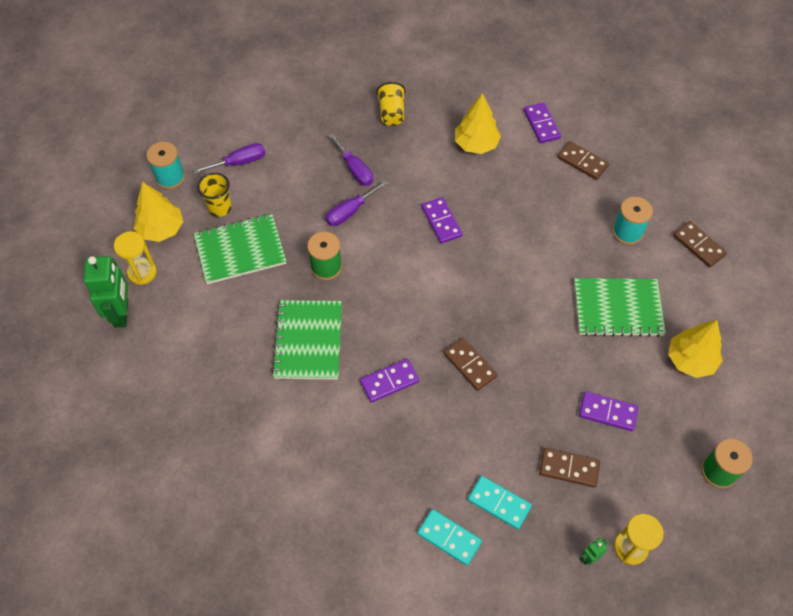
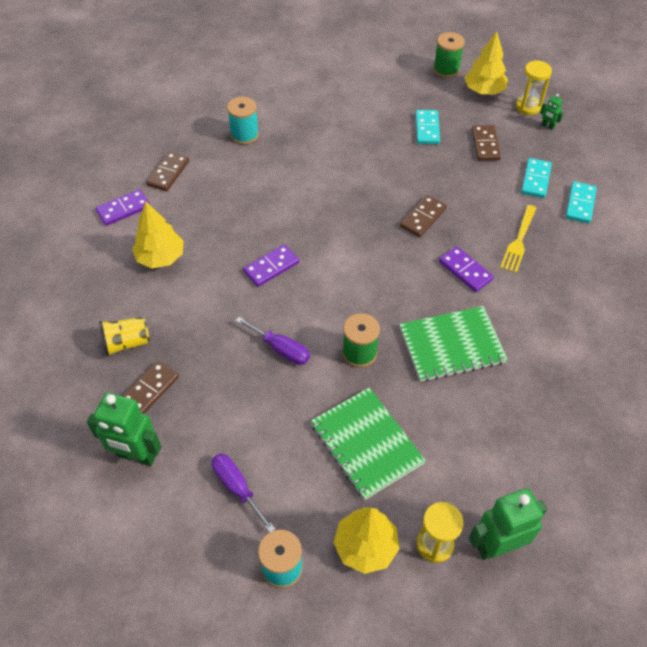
camera: 105 degrees left, 5 degrees down
(220, 208) = (313, 487): yellow cup -> none
(289, 109) = (136, 456): none -> green robot
(355, 170) = (220, 359): purple screwdriver -> none
(412, 447) = (518, 241): none -> yellow fork
(608, 412) = (427, 129): purple domino -> turquoise domino
(617, 308) = (327, 133): green notebook -> none
(690, 360) = (360, 89): yellow tree -> yellow tree (484, 90)
(698, 245) = (246, 92): brown domino -> brown domino (150, 390)

